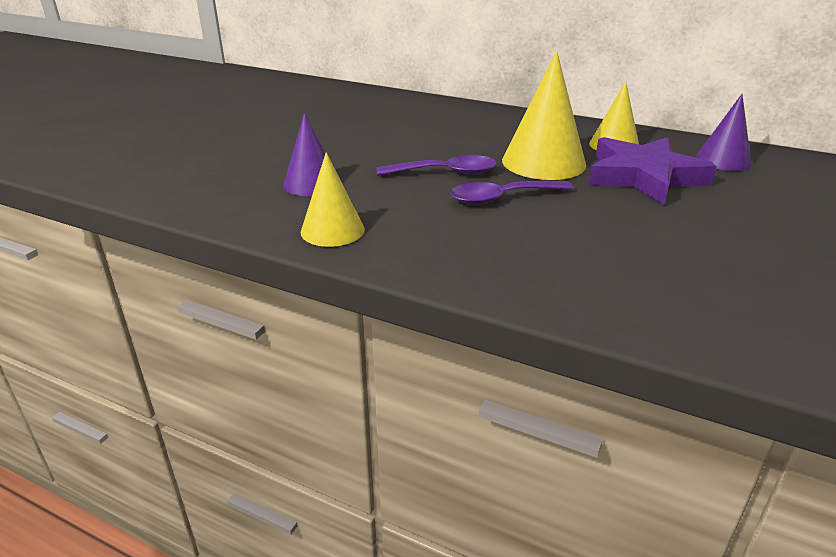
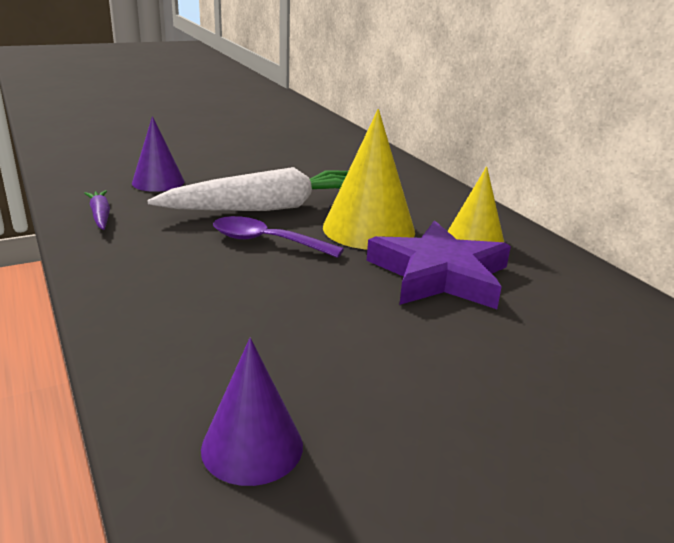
camera: 35 degrees right, 5 degrees down
(332, 230) = (100, 216): yellow cone -> purple carrot
(445, 173) = (267, 208): purple spoon -> white carrot
(723, 160) = (571, 294): purple cone -> purple cone (252, 447)

